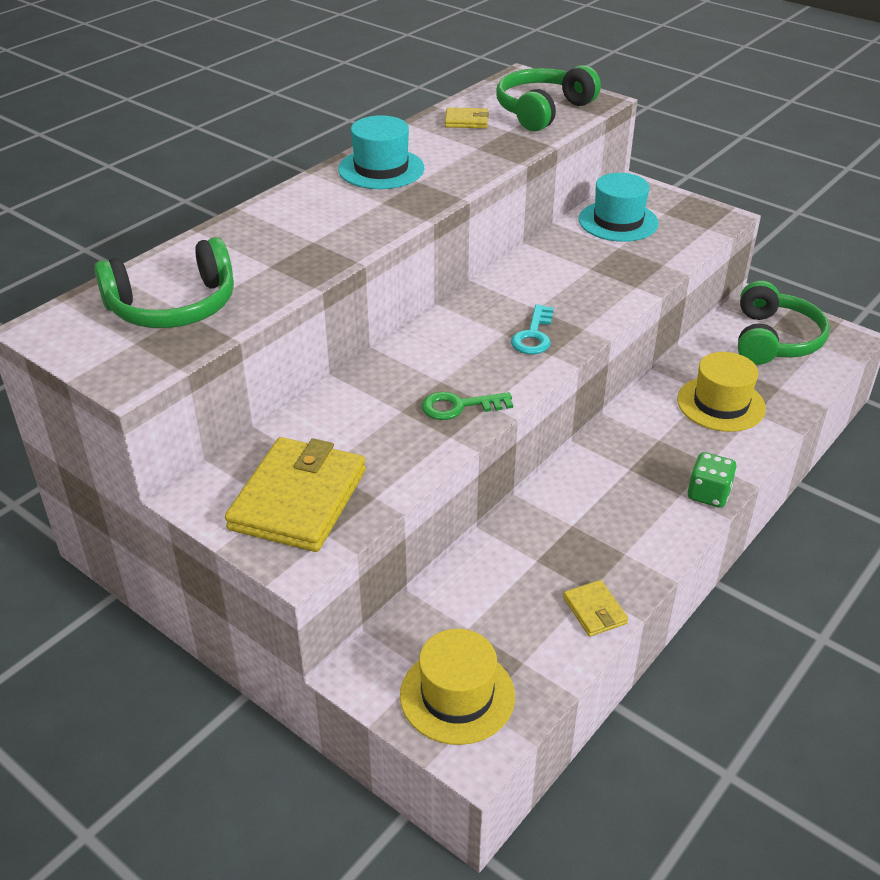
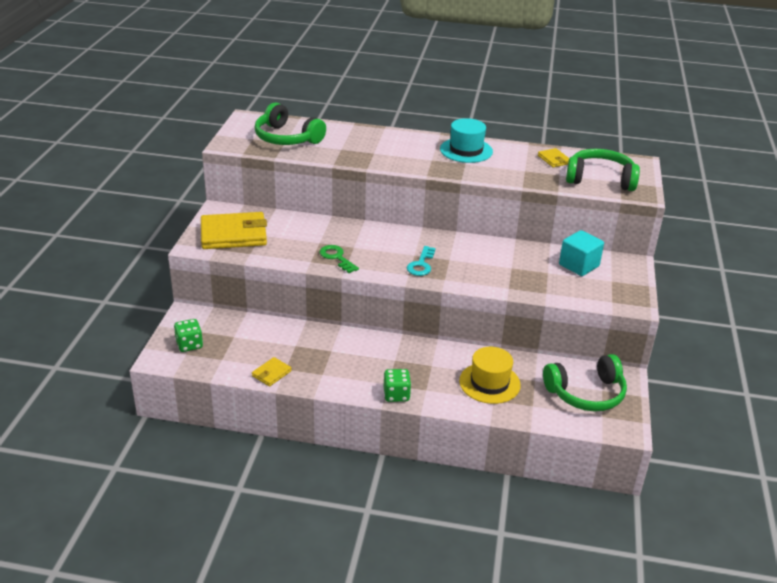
camera: 60 degrees right, 5 degrees down
(457, 695) = (189, 345): yellow hat -> green dice
(533, 335) = (421, 264): turquoise key -> turquoise key turned 60 degrees counterclockwise
(618, 221) = (579, 265): turquoise hat -> turquoise cube

